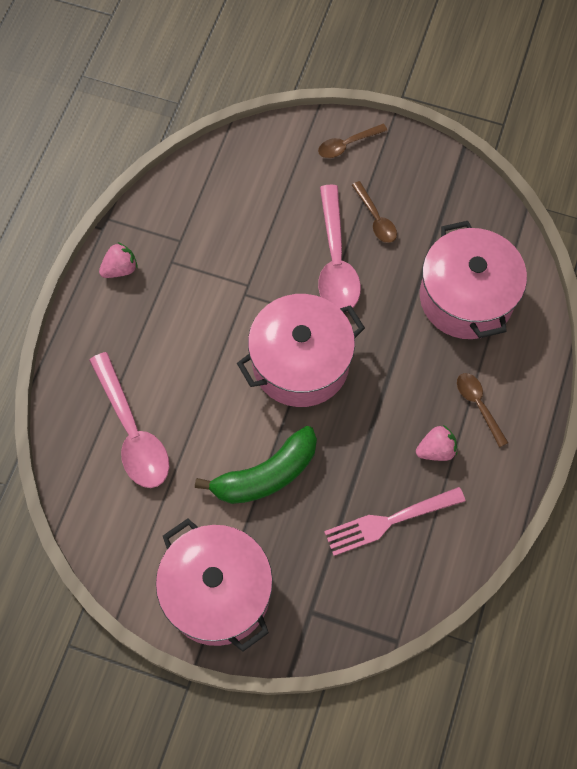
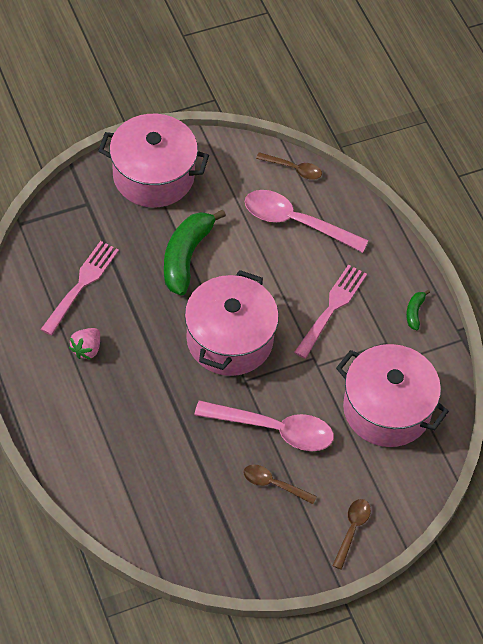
camera: 135 degrees right, 10 degrees down
(120, 269) = (414, 312): pink strawberry -> green banana
(186, 324) = (331, 309): none -> pink fork
(335, 260) = (273, 429): pink spoon -> pink spoon turned 150 degrees clockwise
(466, 297) = (153, 472): pink pot -> pink pot (387, 409)
(478, 406) = (80, 399): brown spoon -> brown spoon (293, 169)

